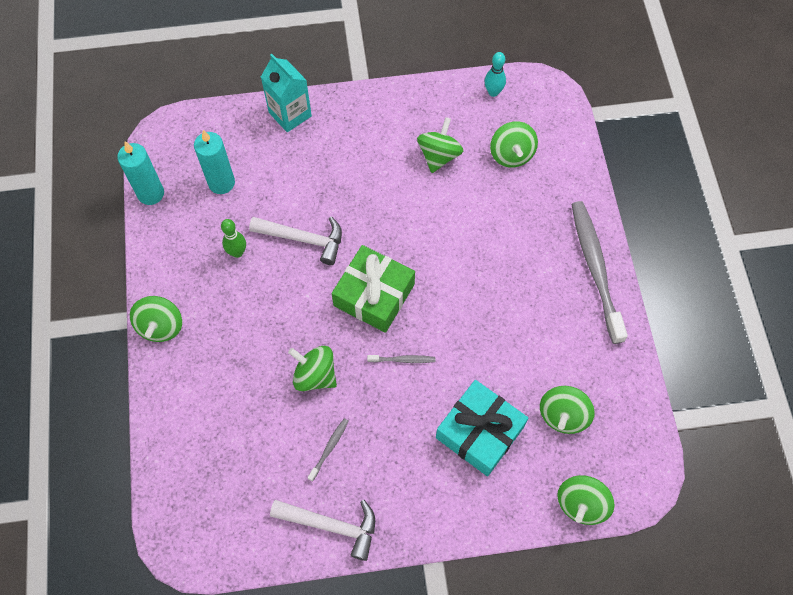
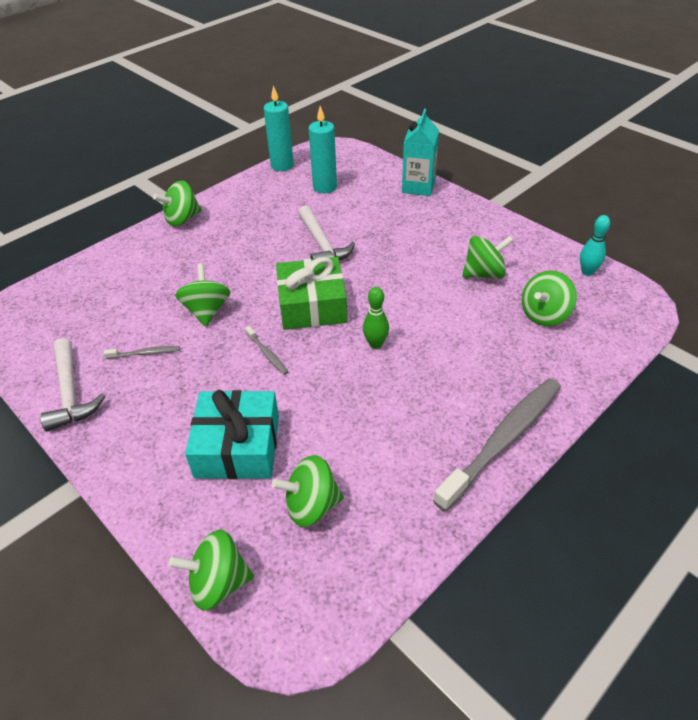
camera: 55 degrees right, 20 degrees down
(237, 252) = (276, 221): green bowling pin -> green bowling pin (375, 344)

